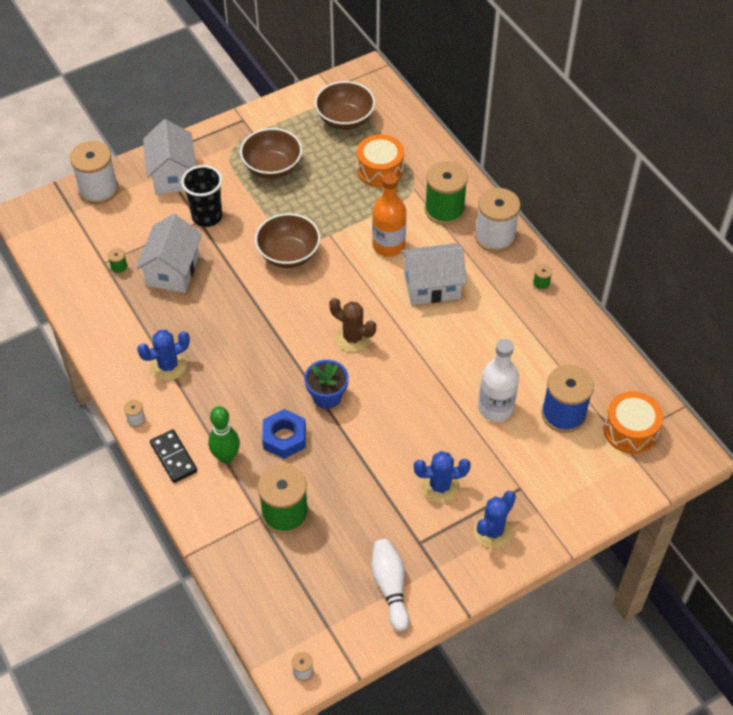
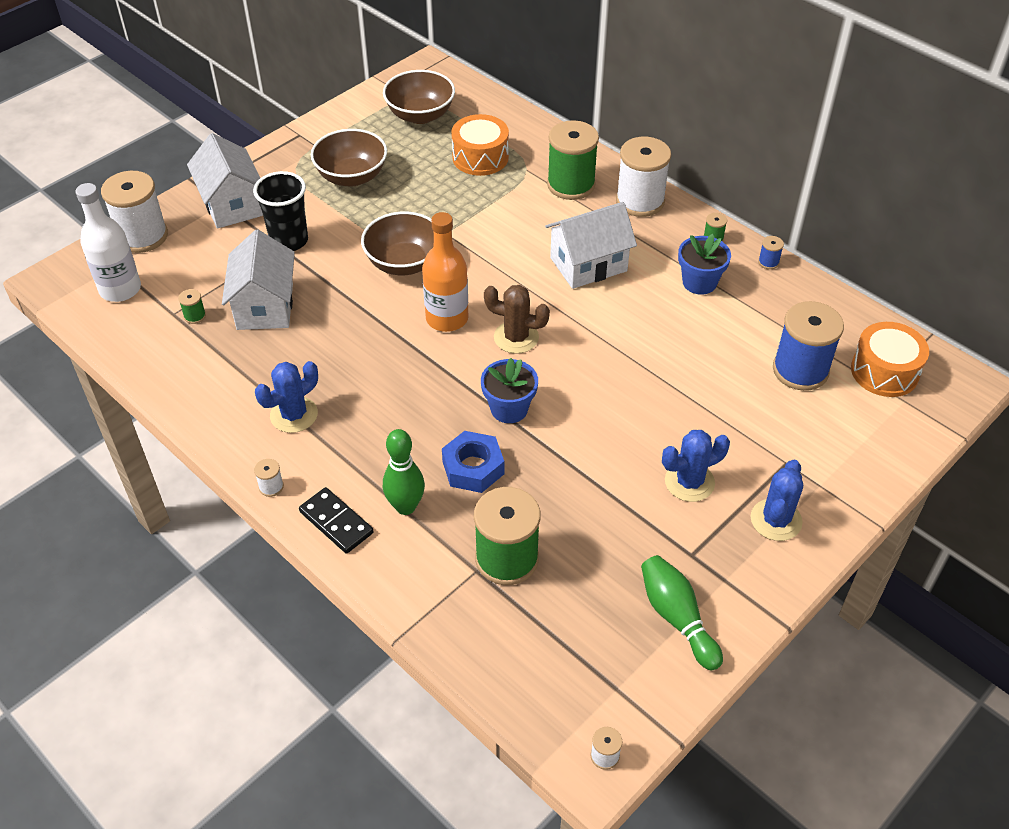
camera: 15 degrees left, 5 degrees down
(388, 246) = (520, 232): orange bottle -> orange bottle (447, 318)
(390, 587) = (677, 618): white bowling pin -> green bowling pin
(495, 408) = (718, 380): white bottle -> white bottle (120, 289)
(514, 321) = (699, 282): none -> blue flower pot
(578, 314) = (768, 262): none -> blue spool

